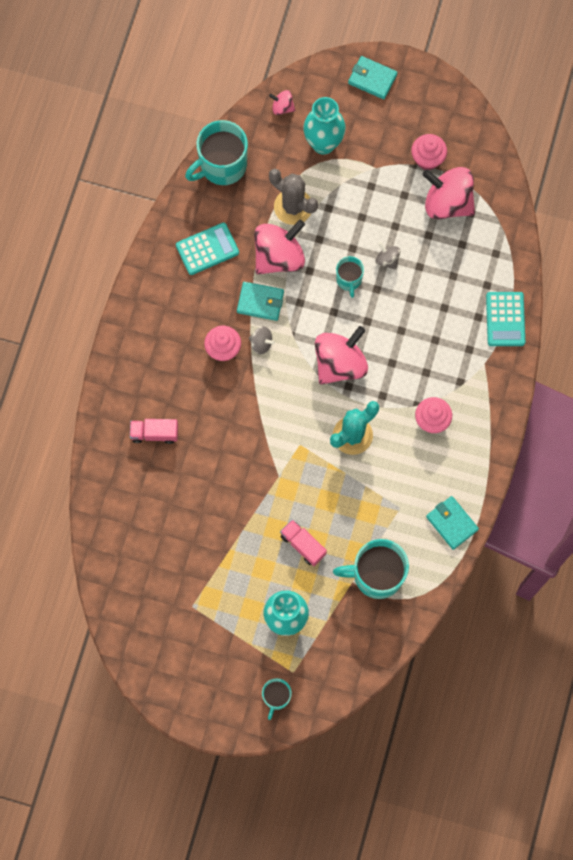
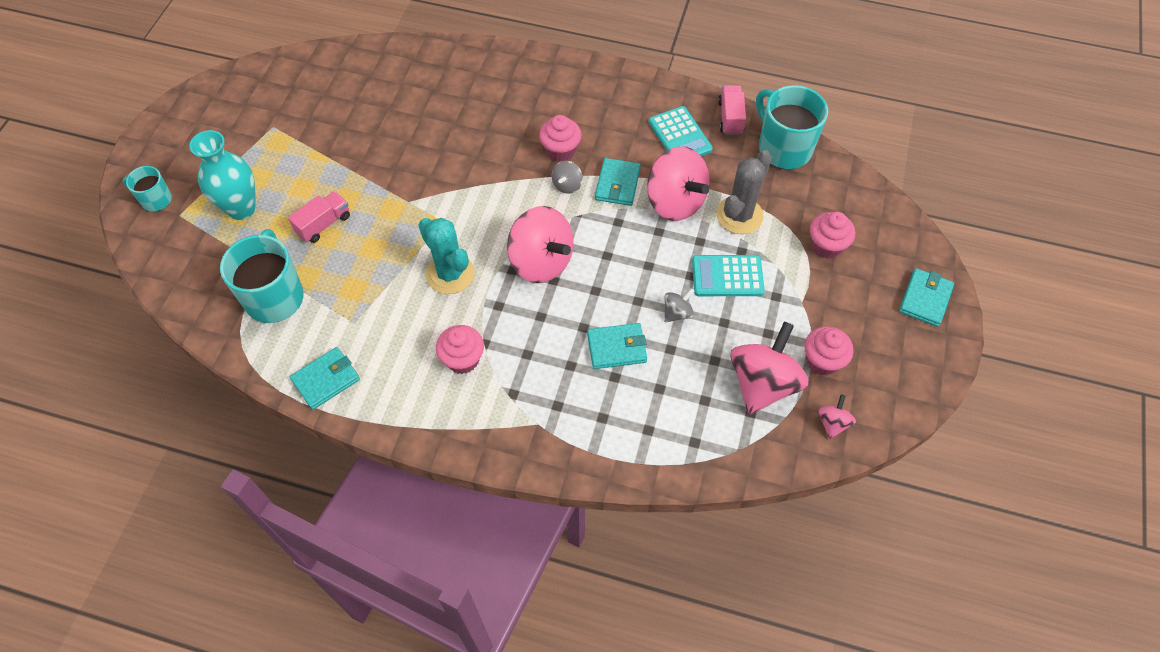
camera: 90 degrees right, 15 degrees down
(155, 433) = (466, 94): pink truck -> pink truck (730, 118)
(282, 107) = (867, 205): pink spinning top -> pink spinning top (832, 423)
(323, 144) = (826, 246): turquoise vase -> pink cupcake
(349, 280) = (648, 271): turquoise mug -> none
(419, 306) = (616, 348): none -> turquoise wallet
(505, 319) = (599, 452): turquoise calculator -> turquoise calculator (727, 276)

